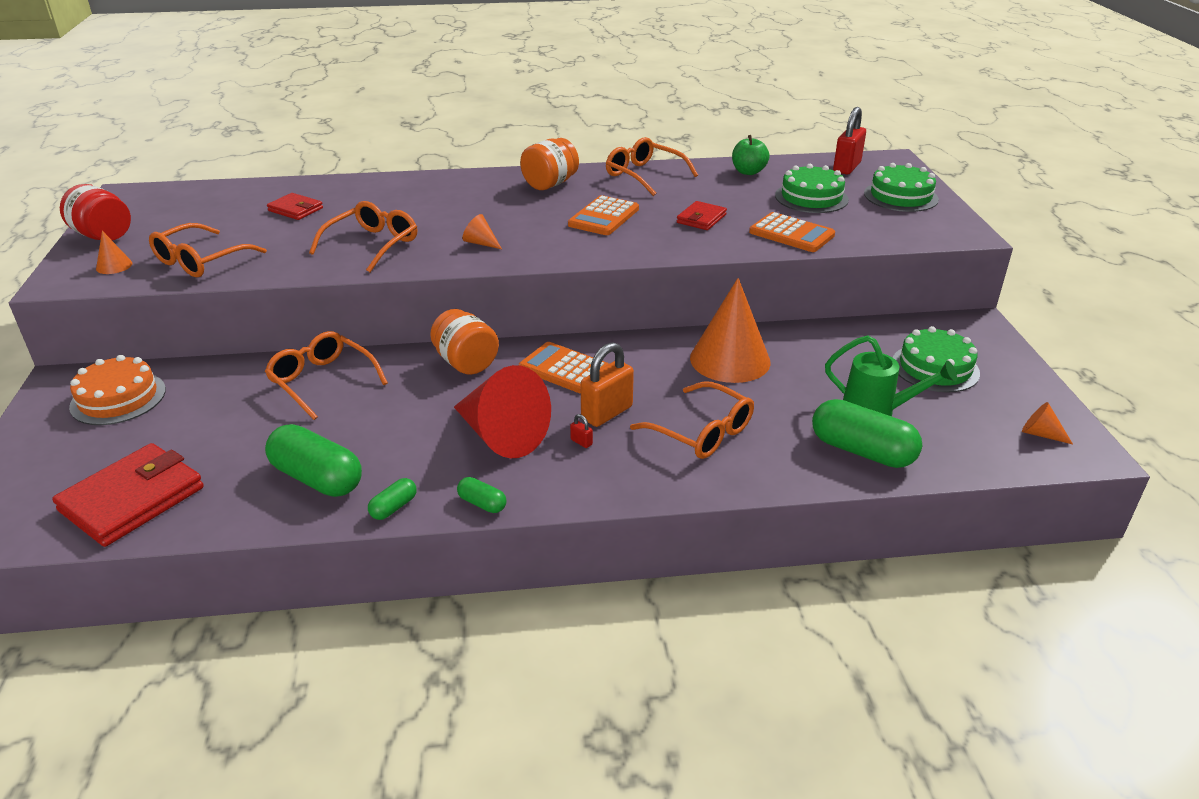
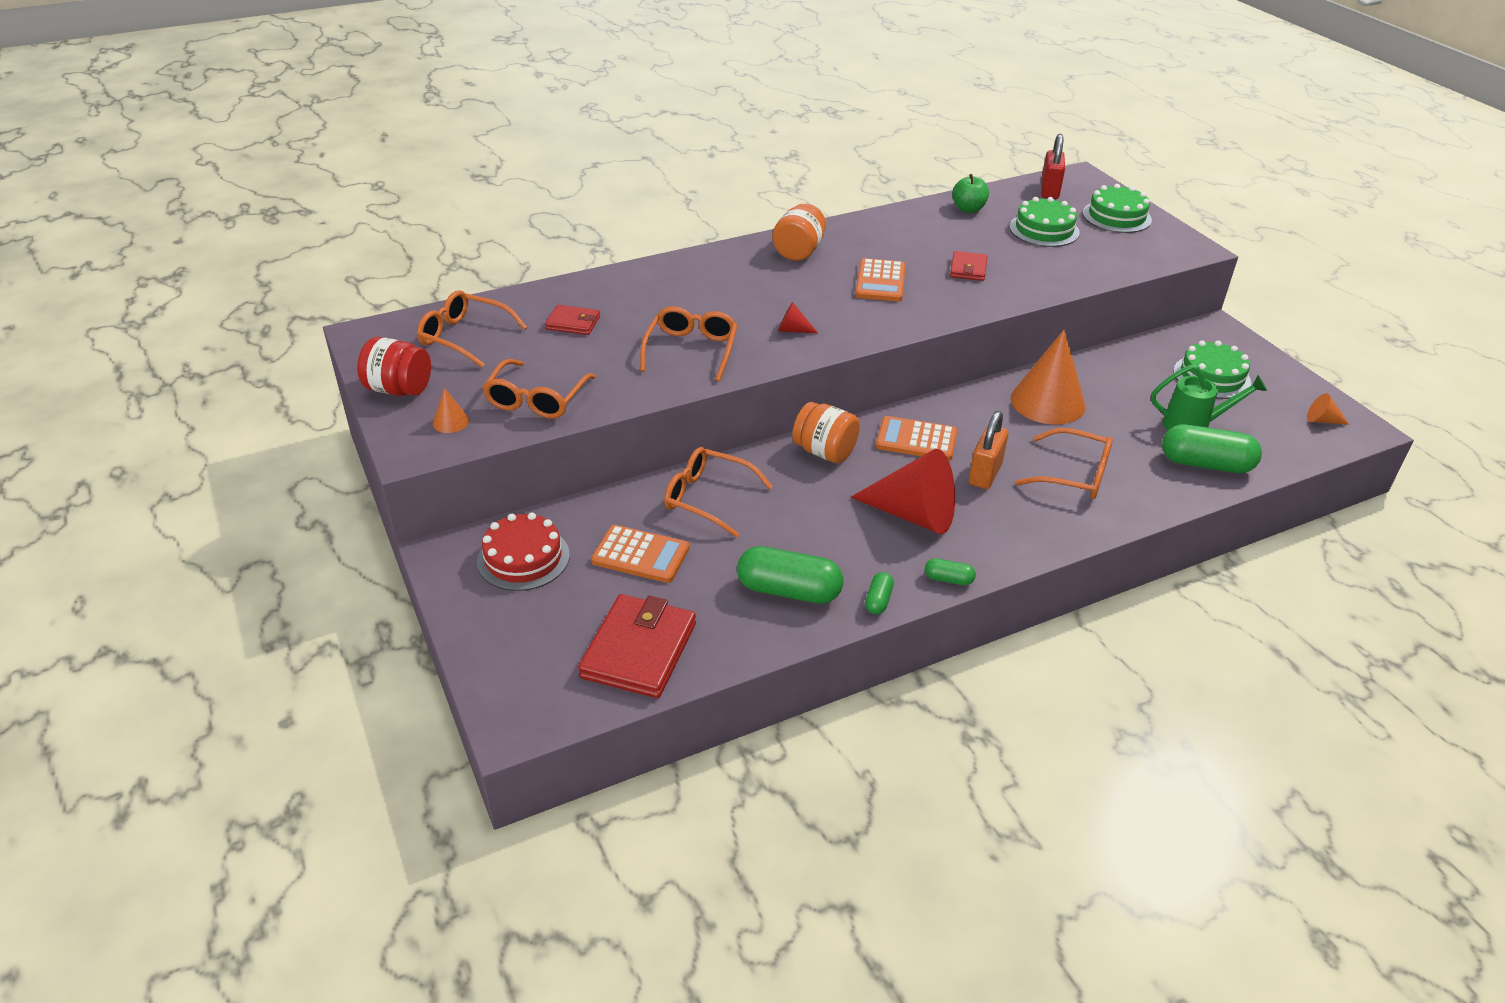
camera: 20 degrees left, 5 degrees up
(118, 398) = (523, 558): orange cake -> red cake
(480, 243) = (792, 330): orange cone -> red cone
(581, 442) = (985, 506): red padlock -> none
(644, 175) = (878, 227): orange glasses -> orange glasses (464, 337)
(791, 234) = (1056, 272): orange calculator -> orange calculator (640, 555)

